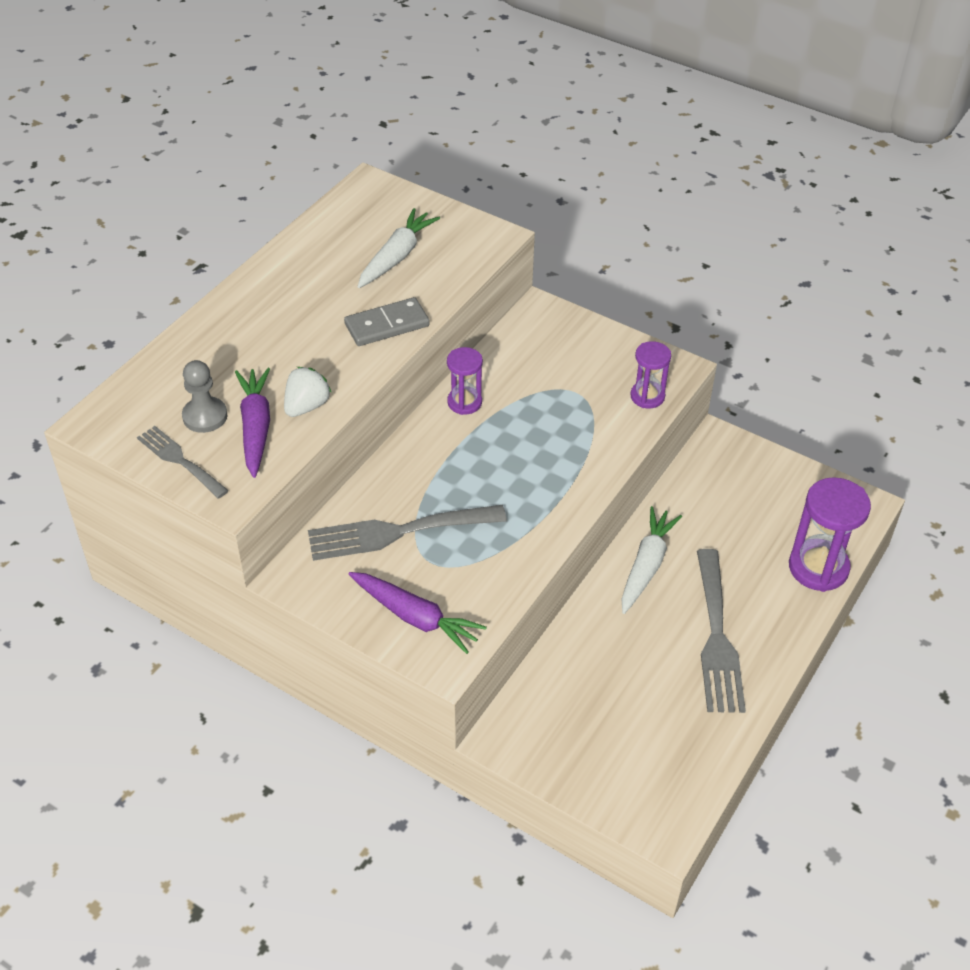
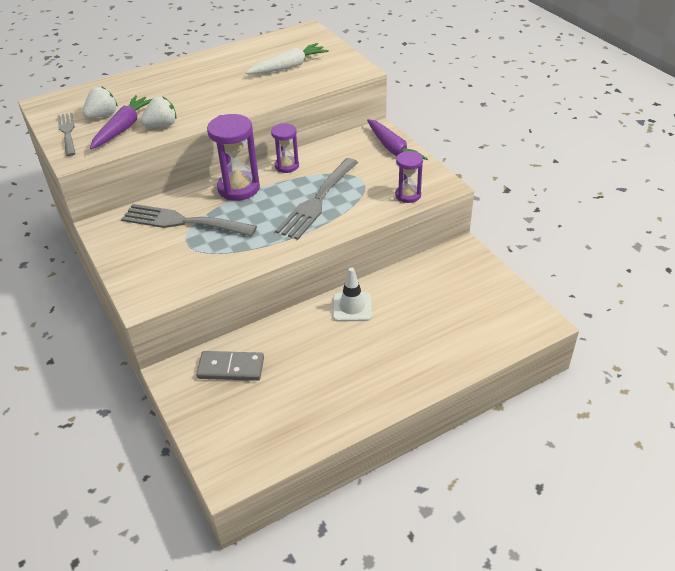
camera: 30 degrees right, 5 degrees down
(205, 416) = (103, 115): grey pawn -> white strawberry
(387, 325) = (248, 98): grey domino -> grey domino (231, 368)
(415, 617) = (149, 270): purple carrot -> purple carrot (393, 149)
(646, 565) = (352, 307): white carrot -> white traffic cone
(717, 638) = (364, 368): grey fork -> grey fork (317, 201)
(818, 568) = (475, 351): purple hourglass -> purple hourglass (238, 188)

